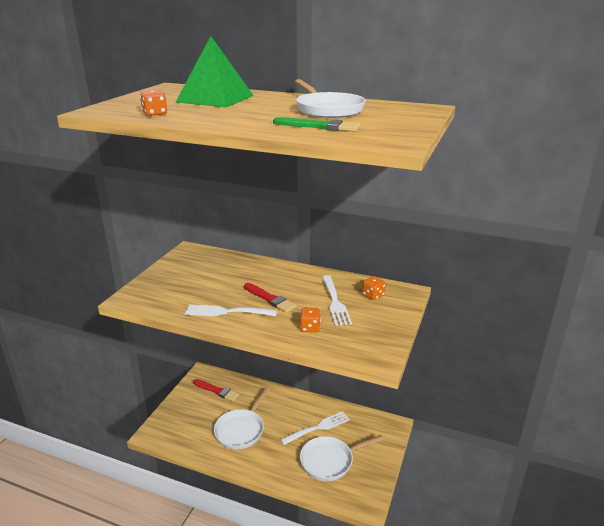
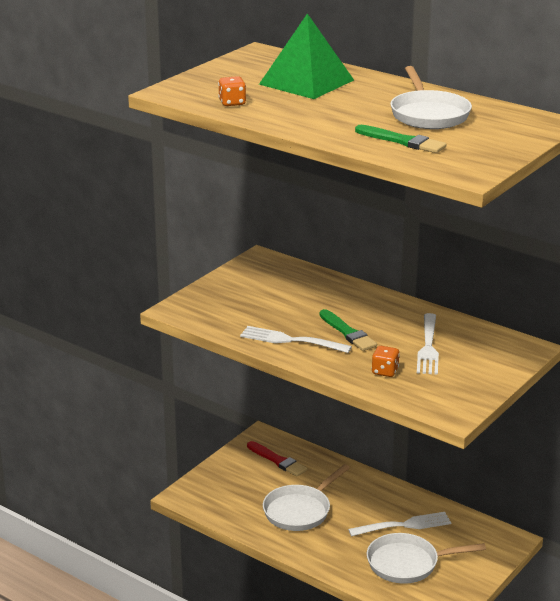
camera: 15 degrees right, 0 degrees up
(270, 299) = (347, 332): red brush -> green brush
(373, 295) = (481, 346): orange dice -> none

